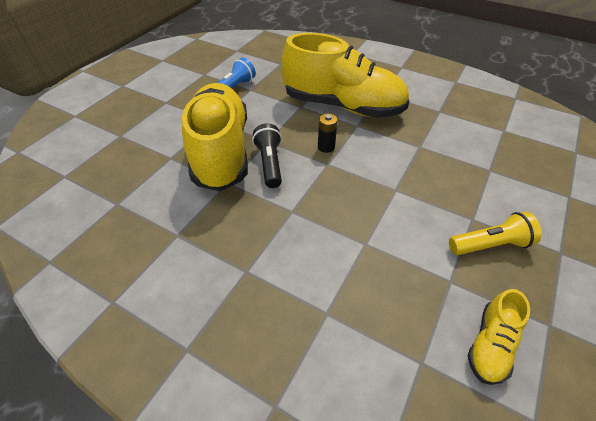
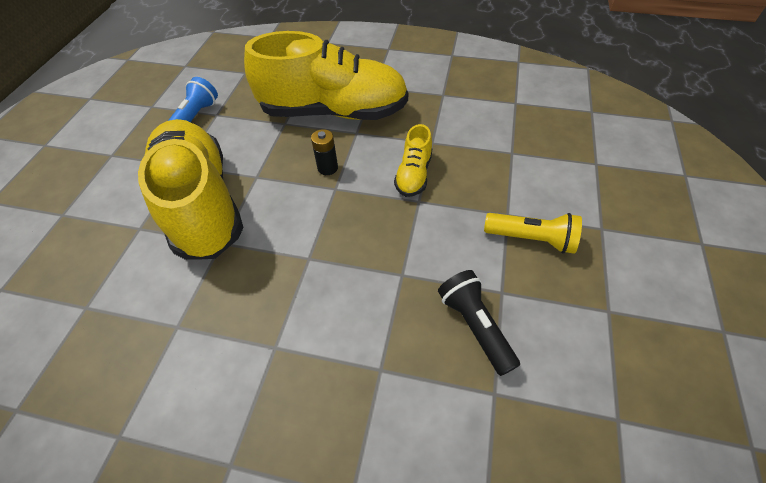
camera: 15 degrees left, 5 degrees up
(270, 163) = (266, 205): black flashlight -> black flashlight (475, 326)
(490, 244) = (531, 239): yellow flashlight -> yellow flashlight turned 45 degrees clockwise
(490, 344) = (557, 351): yellow shoe -> yellow shoe (413, 175)

